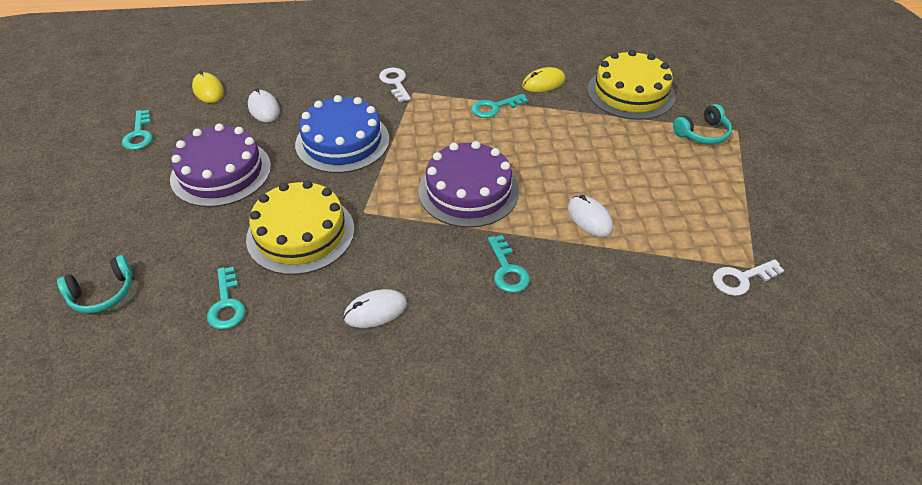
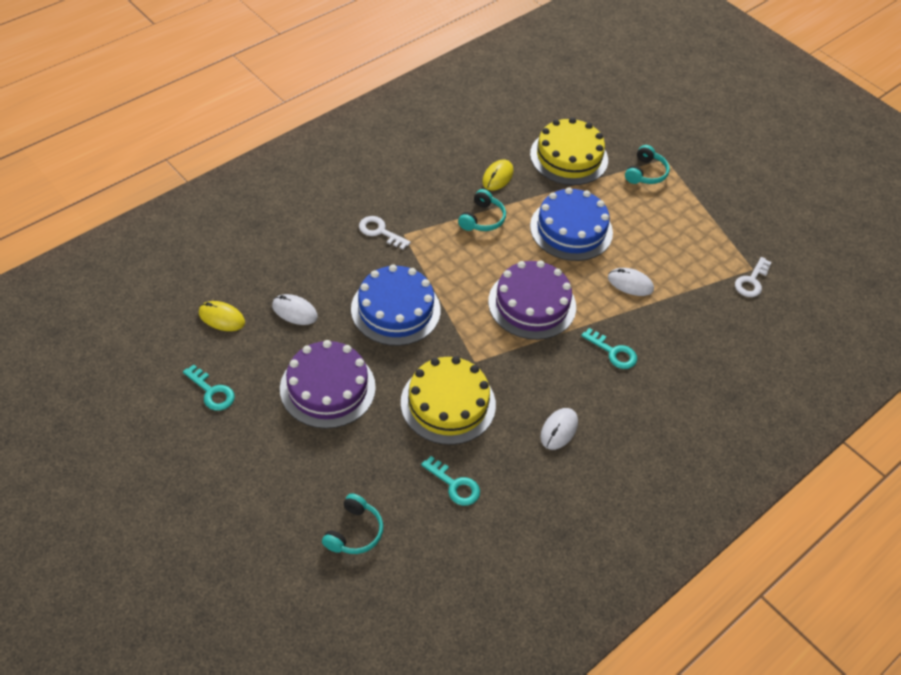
camera: 40 degrees left, 5 degrees up
(494, 107) = (482, 219): turquoise key -> turquoise headphones
(573, 148) = (571, 229): none -> blue cake

